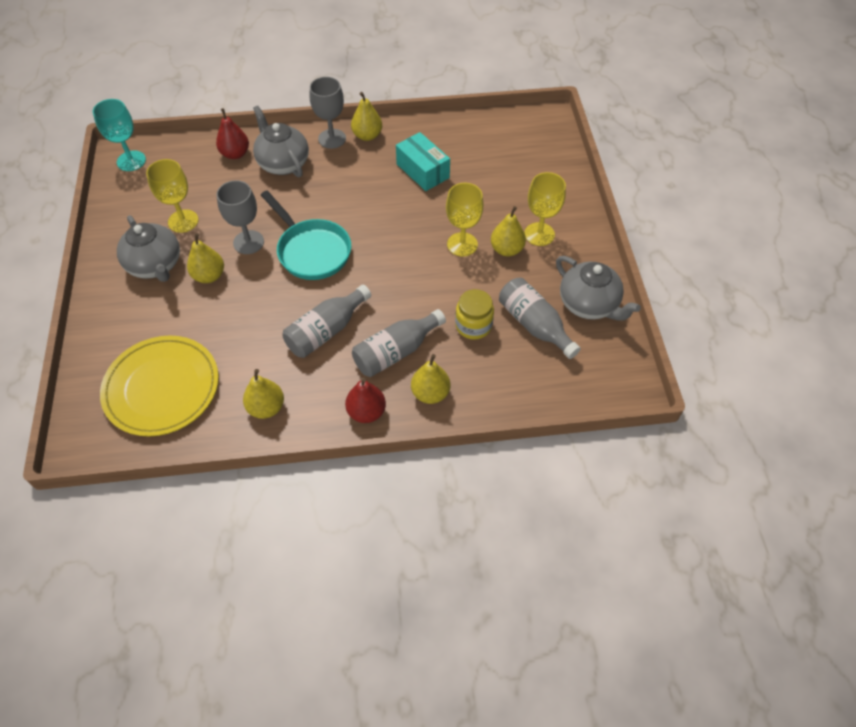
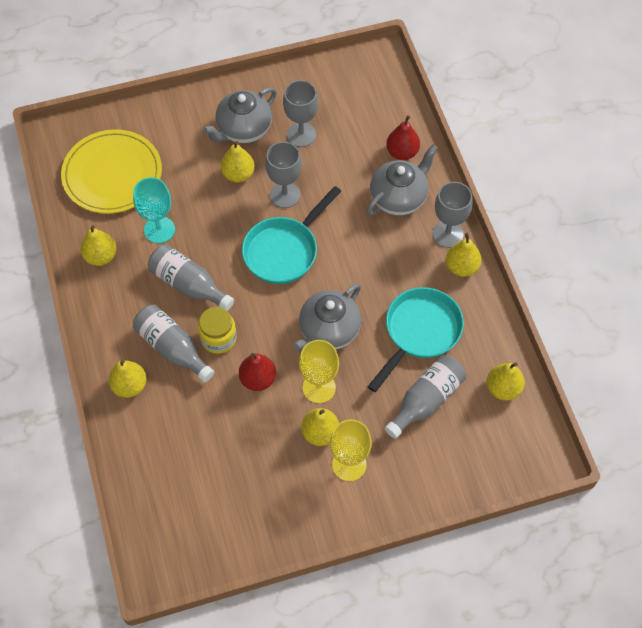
camera: 80 degrees right, 5 degrees up
(131, 161) = (370, 70): turquoise goblet -> turquoise goblet (159, 230)
(183, 221) = (301, 135): yellow goblet -> grey goblet
(366, 412) = (104, 336): red pear -> red pear (258, 379)
(423, 171) = (419, 332): turquoise box -> turquoise pan
(473, 325) = (213, 413): yellow jar -> yellow jar (218, 338)
(485, 131) = (503, 388): none -> yellow pear
(534, 325) = (222, 471): grey bottle -> grey bottle (426, 400)
(589, 304) = (258, 525): grey teapot -> grey teapot (328, 331)

